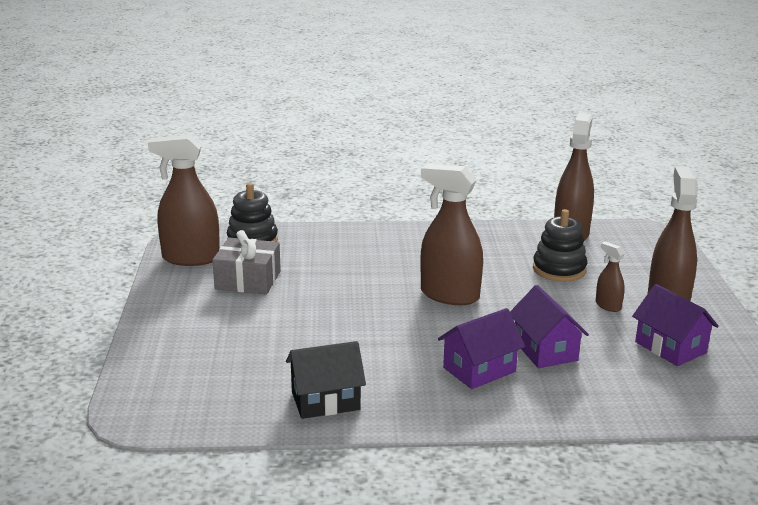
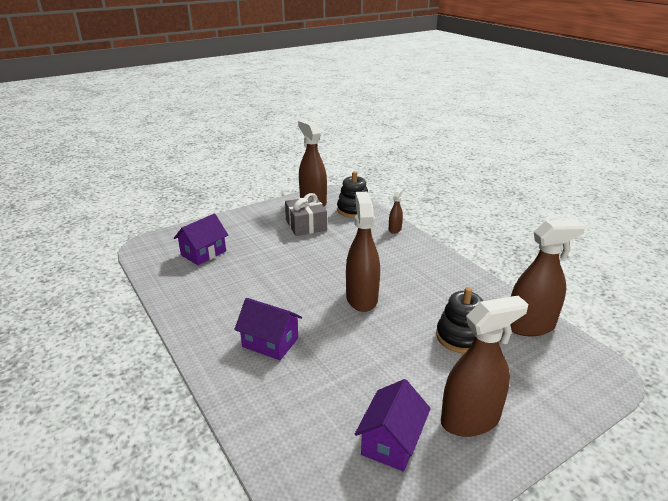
camera: 60 degrees right, 5 degrees up
(325, 400) = (192, 295): black house -> none
(545, 350) = (323, 366): purple house -> purple house (203, 253)
(608, 306) = (428, 381): brown spray bottle -> brown spray bottle (395, 229)

